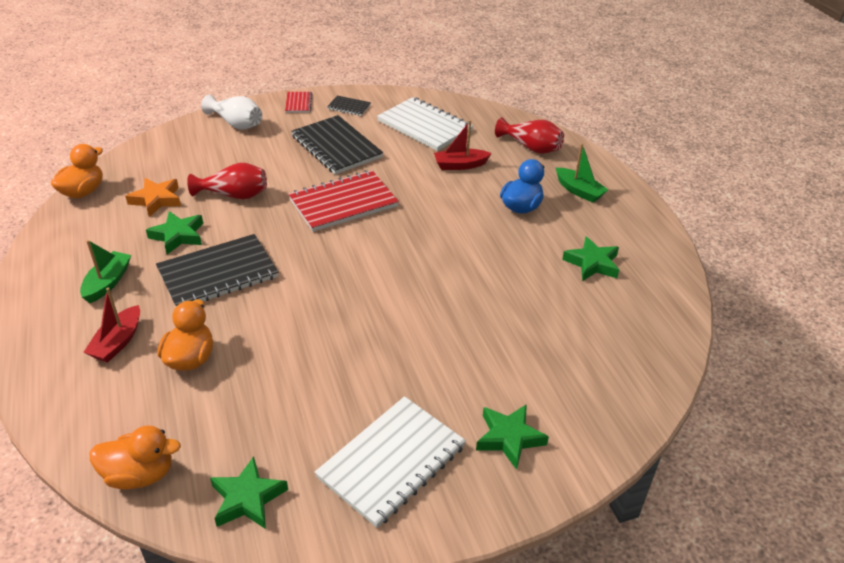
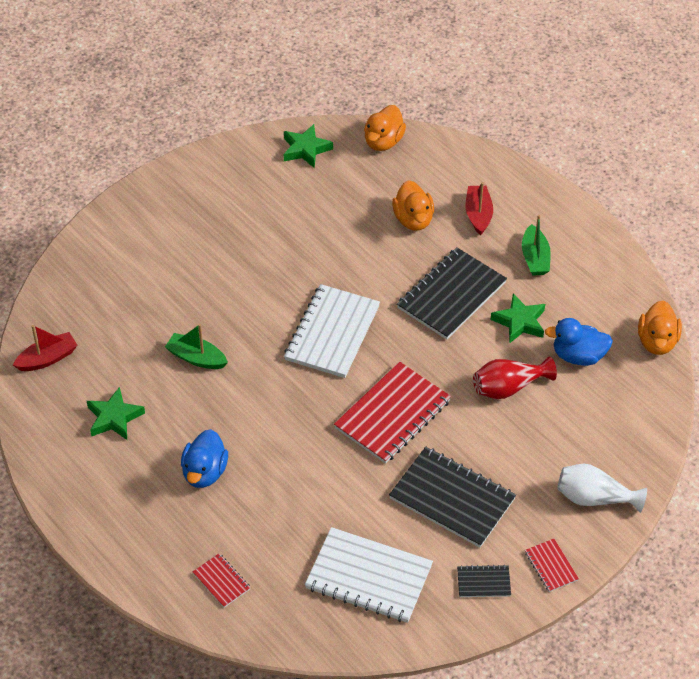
camera: 160 degrees right, 10 degrees up
(140, 474) = (383, 141): orange duck -> orange duck turned 45 degrees counterclockwise
(156, 200) = (578, 356): orange star -> blue duck
(391, 462) = (224, 196): white notebook -> white notebook (332, 333)
(460, 165) = (295, 517): red boat -> red boat (47, 358)
(509, 438) = (148, 235): green star -> none
(531, 147) = (221, 581): red vase -> red notebook
(579, 191) = (146, 520): green boat -> green boat (196, 358)

